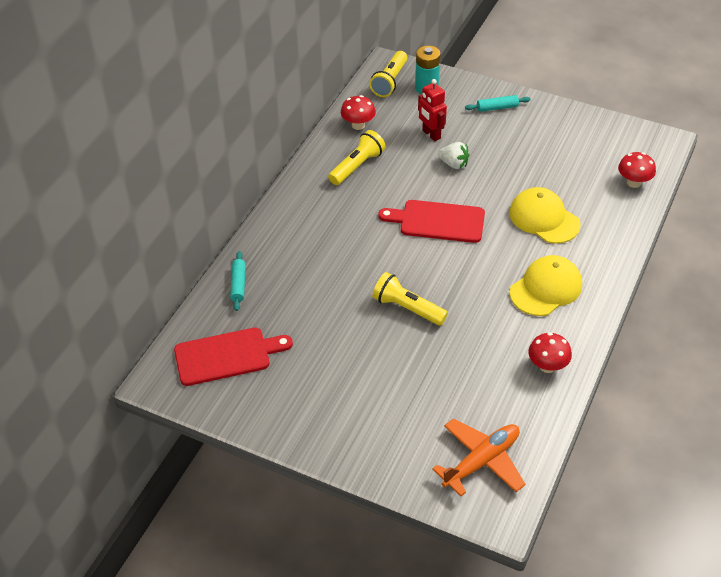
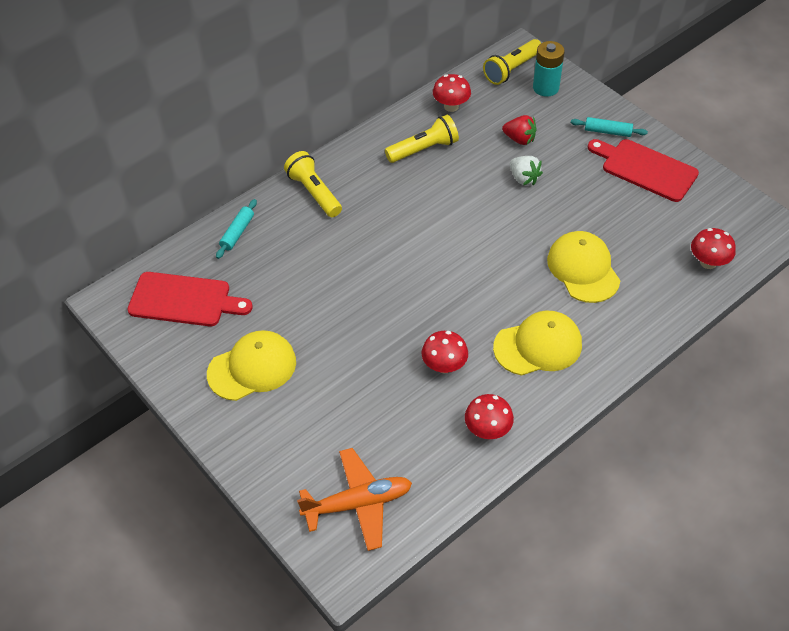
camera: 25 degrees right, 5 degrees up
(323, 389) = (252, 368): none -> yellow cap
(407, 308) = (382, 315): yellow flashlight -> yellow flashlight (314, 193)
(431, 134) = (519, 139): red robot -> red strawberry
(438, 221) = (469, 234): red cutting board -> red cutting board (645, 169)
(482, 330) = (444, 366): none -> red mushroom

